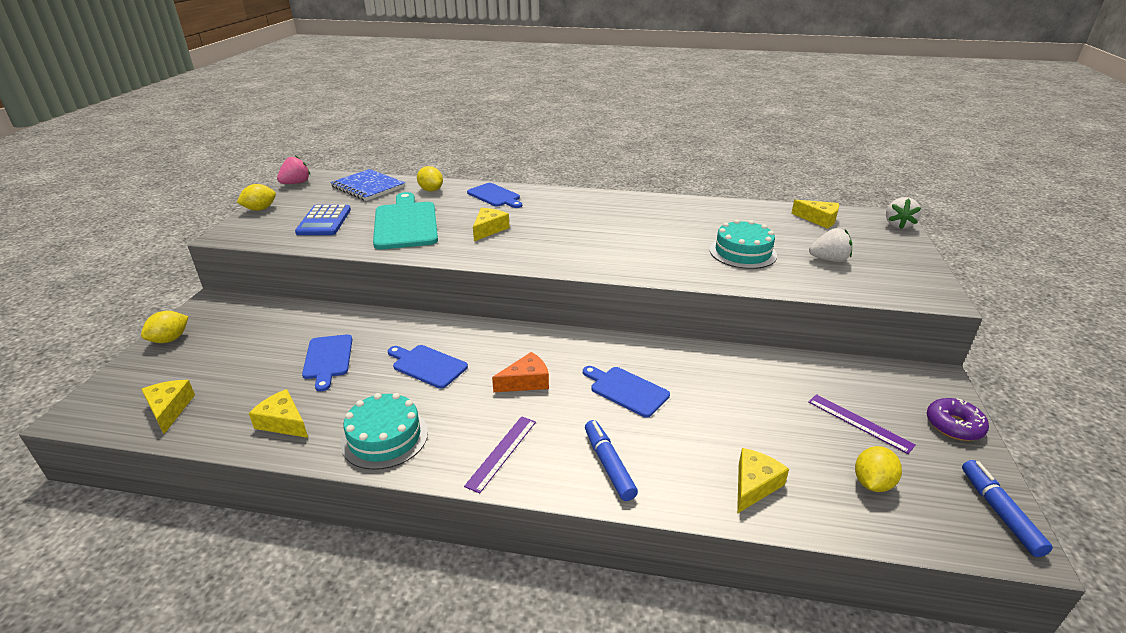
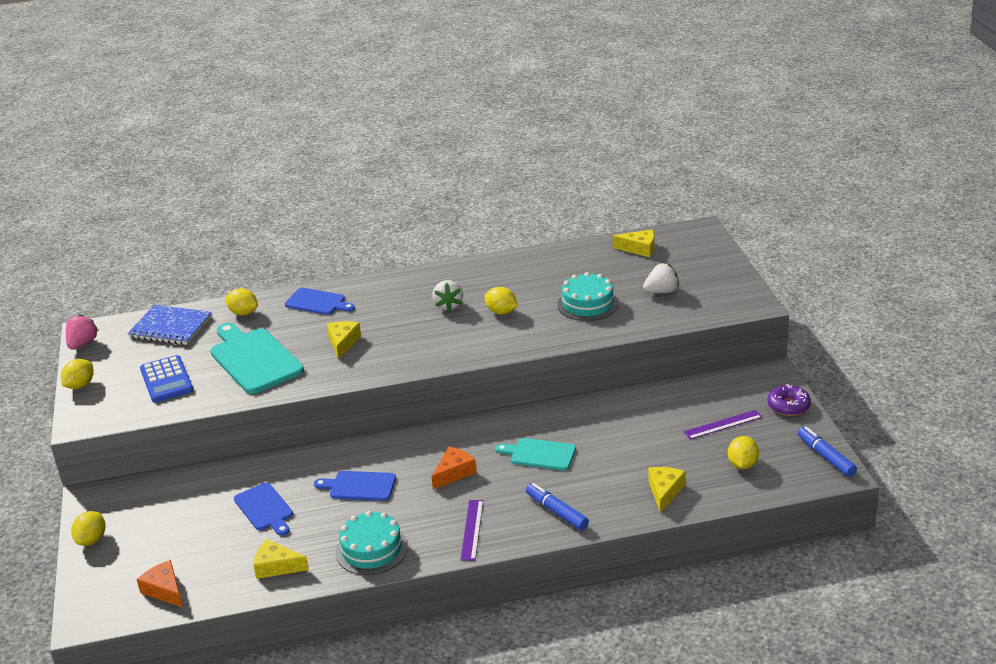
camera: 20 degrees left, 0 degrees up
(169, 409) = (164, 590): yellow cheese -> orange cheese
(626, 390) = (539, 454): blue cutting board -> turquoise cutting board
(651, 239) = (501, 312): none -> yellow lemon
(859, 423) = (723, 424): purple ruler -> purple ruler turned 45 degrees counterclockwise
(898, 225) = (708, 237): white strawberry -> white strawberry (448, 306)

